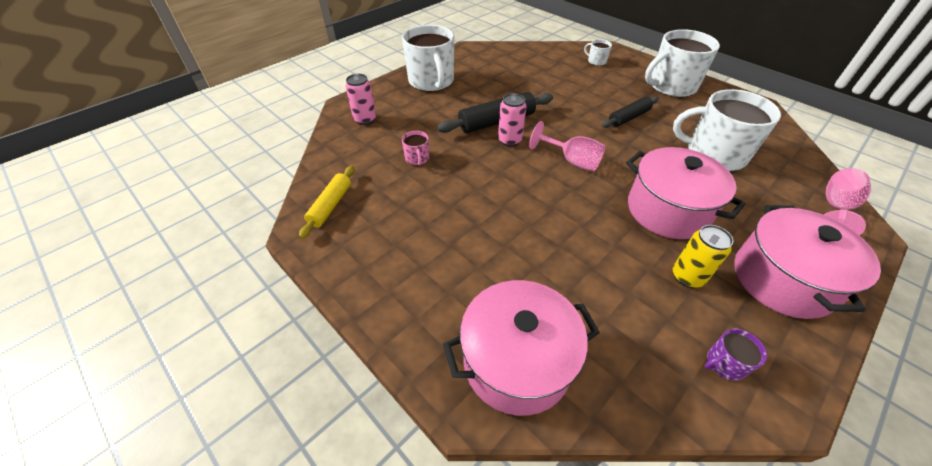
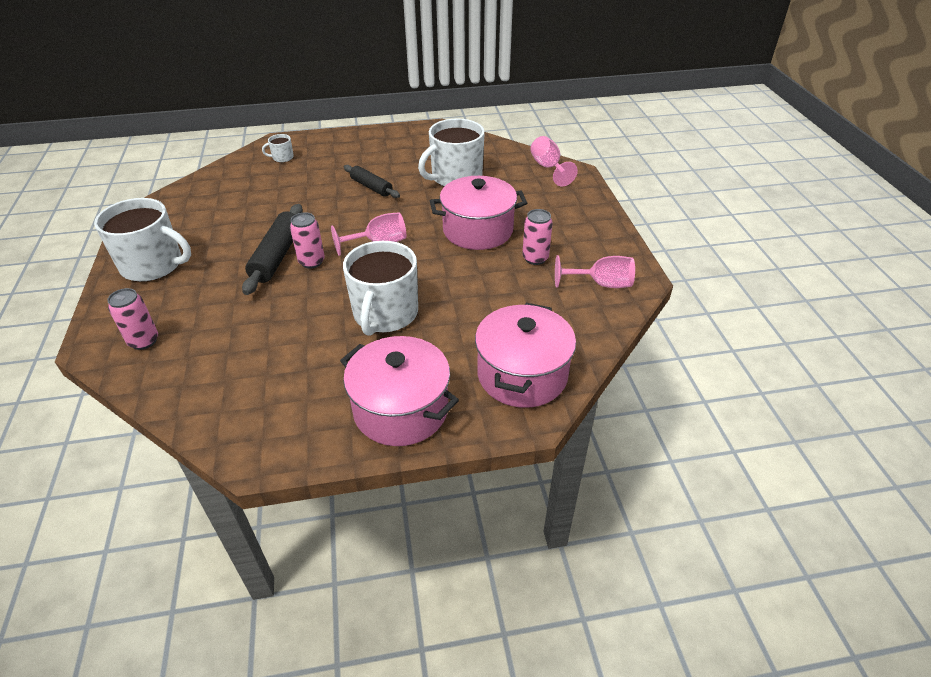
camera: 55 degrees left, 5 degrees down
(330, 205) = (245, 420): yellow rolling pin -> none
(417, 158) = (257, 330): pink mug -> none
(628, 117) = (371, 187): black rolling pin -> black rolling pin turned 45 degrees counterclockwise
(671, 86) = (366, 146): white mug -> white mug (385, 314)
(687, 277) = (535, 258): yellow can -> pink can
(724, 363) = (601, 284): purple mug -> pink goblet
(782, 279) = (573, 224): pink pot -> pink pot (401, 409)

